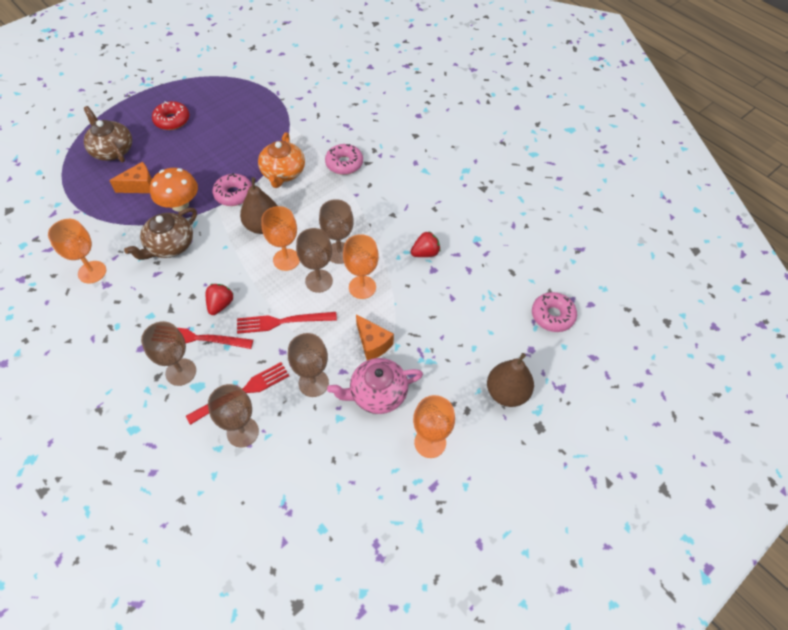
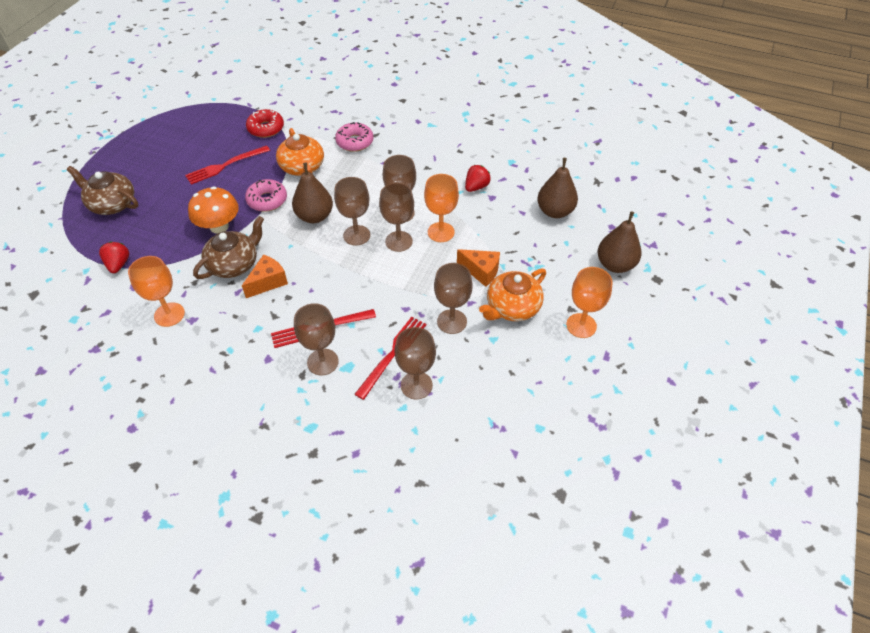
camera: 25 degrees left, 5 degrees down
(140, 186) = (165, 225): orange cheese -> orange cheese (268, 282)
(170, 246) = (234, 264): brown teapot -> brown teapot turned 150 degrees counterclockwise
(172, 120) = (158, 159): red donut -> red donut (266, 128)
(220, 305) = (321, 293): red strawberry -> red strawberry (118, 264)
(282, 322) = (389, 285): red fork -> red fork (225, 165)
(286, 259) = (356, 235): orange goblet -> brown goblet
(377, 393) = (512, 307): pink teapot -> orange teapot
(484, 309) = (555, 211): none -> brown pear
(552, 316) = (611, 196): pink donut -> none

